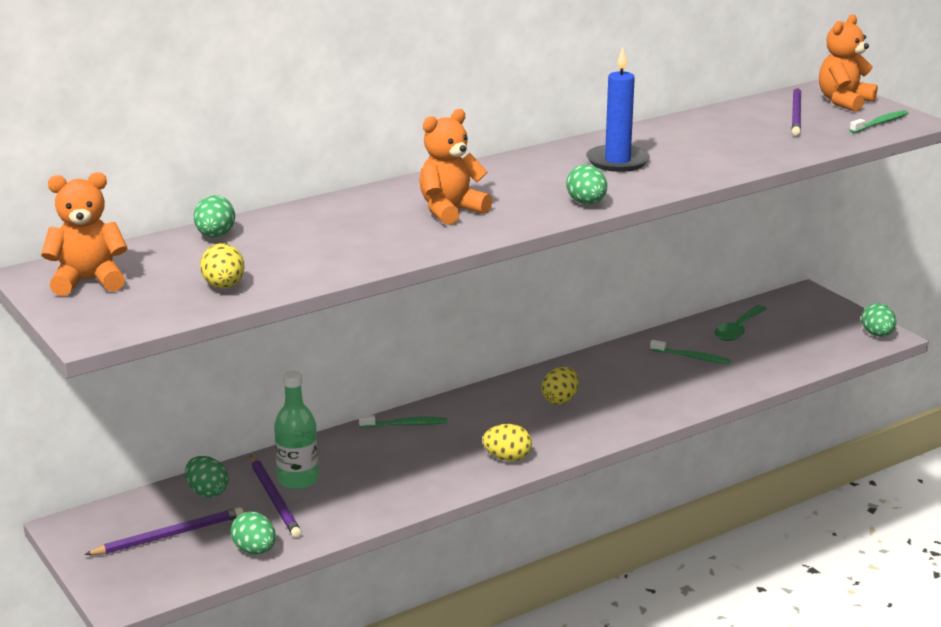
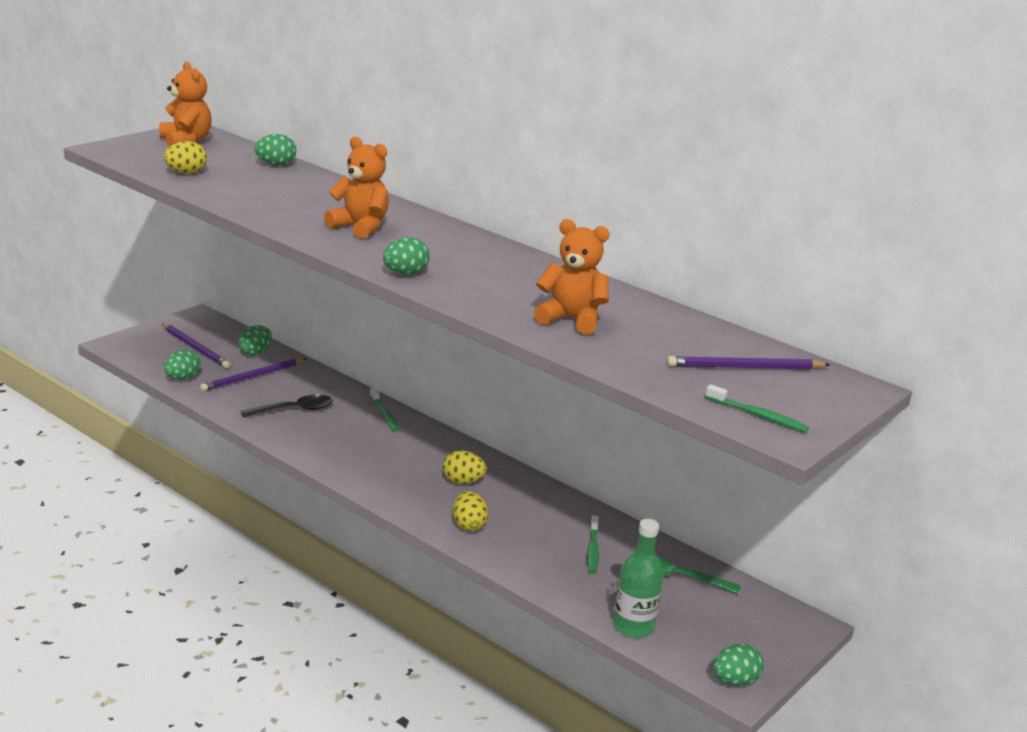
camera: 70 degrees right, 0 degrees up
(298, 480) = (283, 382): green bottle -> green bottle (633, 627)
(373, 479) = (294, 410): none -> black spoon
(507, 458) = (348, 464): yellow egg -> yellow egg (468, 525)
(617, 161) = (522, 283): blue candle -> none
(844, 102) = (817, 396): orange teddy bear -> orange teddy bear (571, 320)

